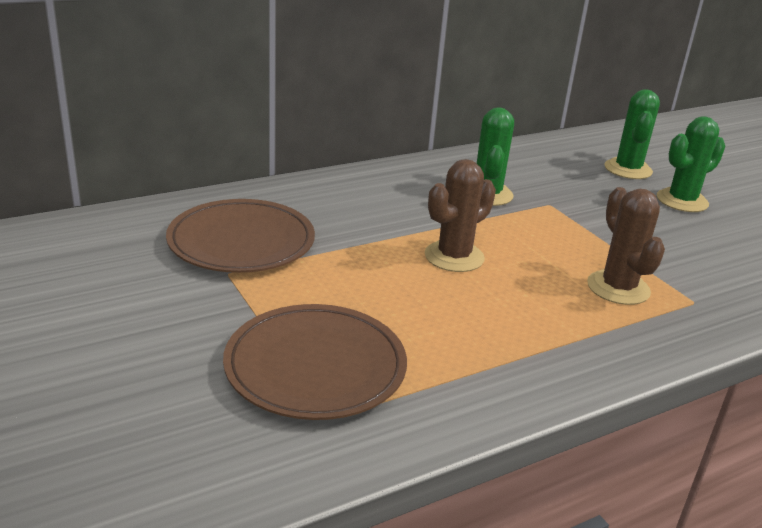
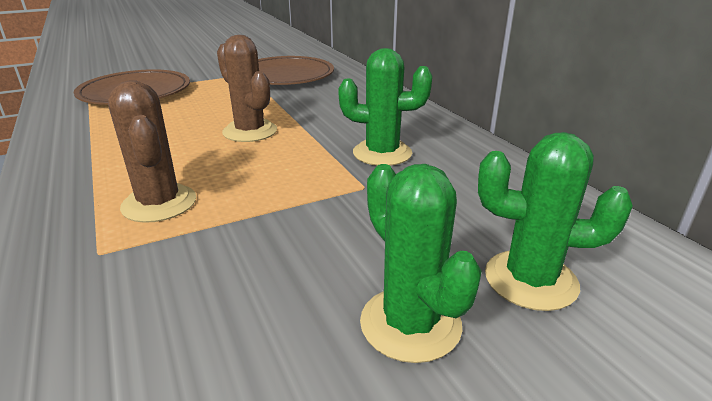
camera: 95 degrees right, 0 degrees up
(618, 288) = (159, 203): brown cactus -> brown cactus turned 75 degrees clockwise

